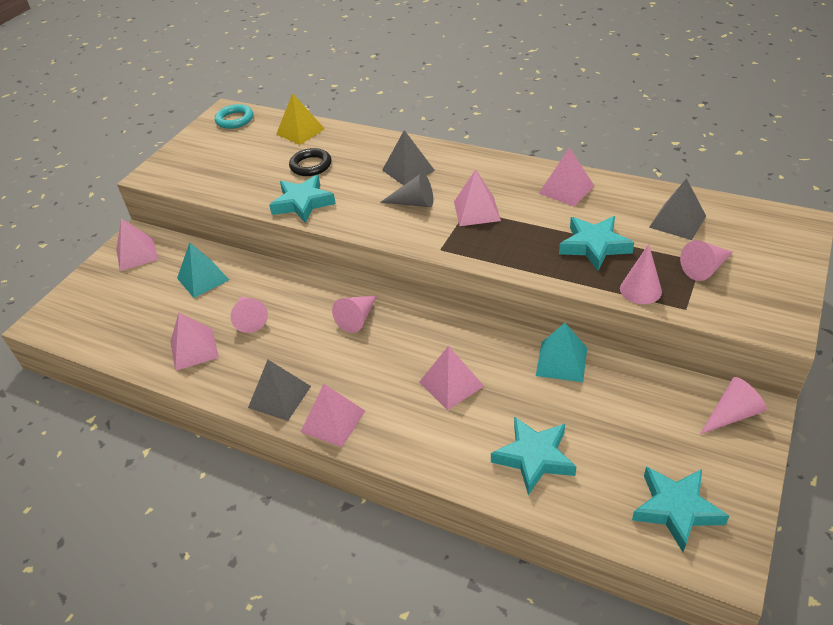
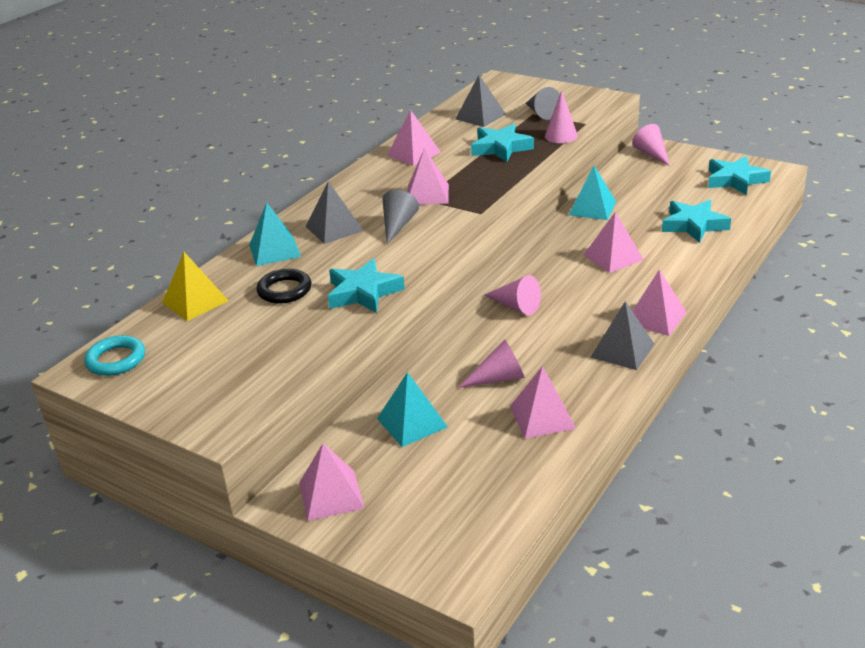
camera: 85 degrees left, 10 degrees down
(371, 149) = (274, 250): none -> turquoise pyramid
(705, 268) = (541, 113): pink cone -> grey cone

